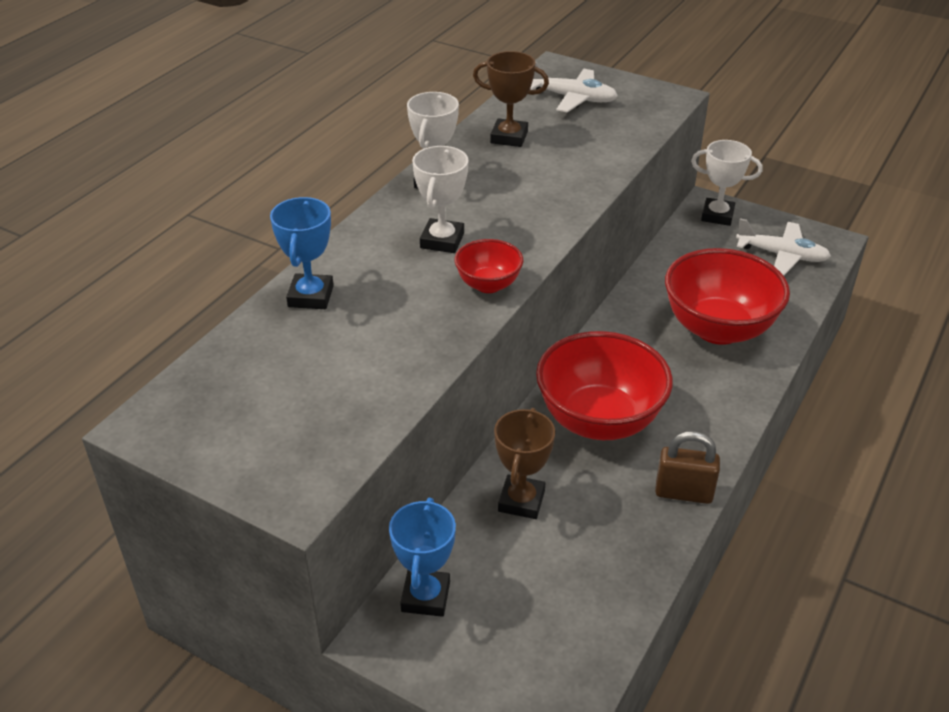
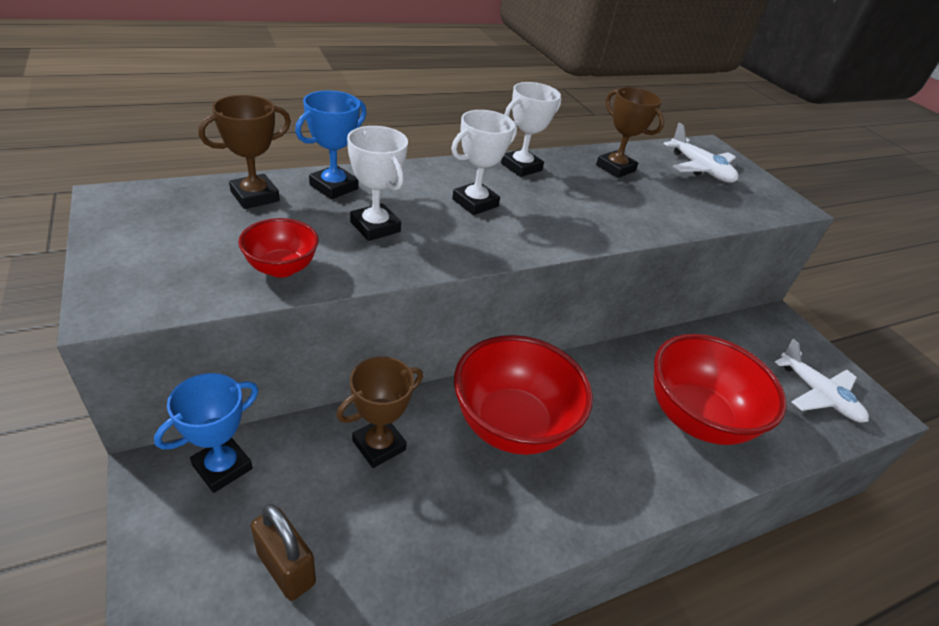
camera: 30 degrees right, 0 degrees up
(259, 346) = (255, 196): none -> brown trophy
(488, 285) = (469, 248): red bowl -> red bowl (281, 268)
(683, 492) = (519, 538): brown padlock -> brown padlock (286, 568)
(717, 215) = (782, 331): white trophy -> white trophy (375, 227)

